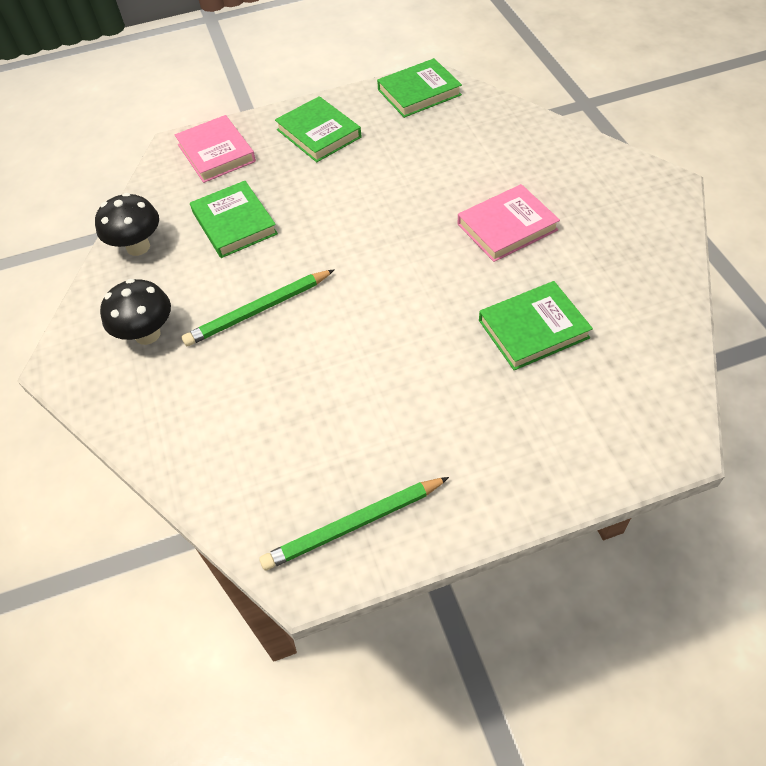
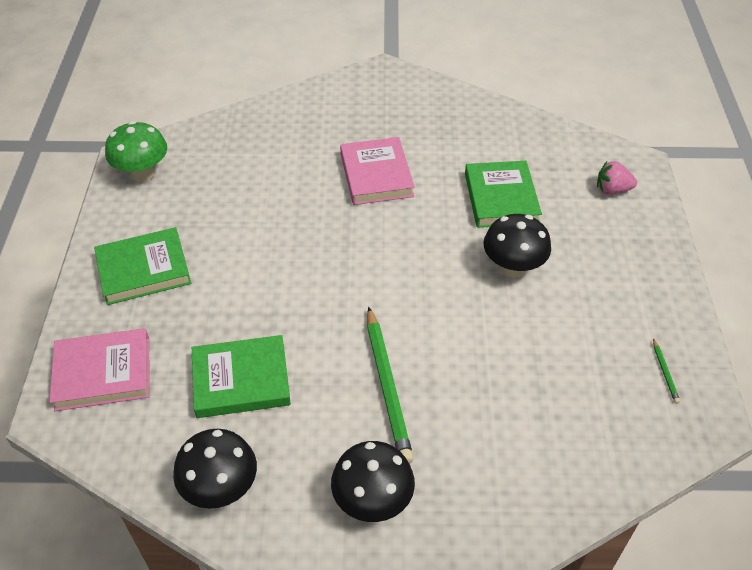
camera: 75 degrees left, 5 degrees down
(353, 525) = (665, 373): green pencil -> green pencil, size x0.42
(419, 92) = (143, 174): green book -> green mushroom
(437, 362) = (512, 268): none -> black mushroom
(610, 427) = (612, 190): none -> pink strawberry

